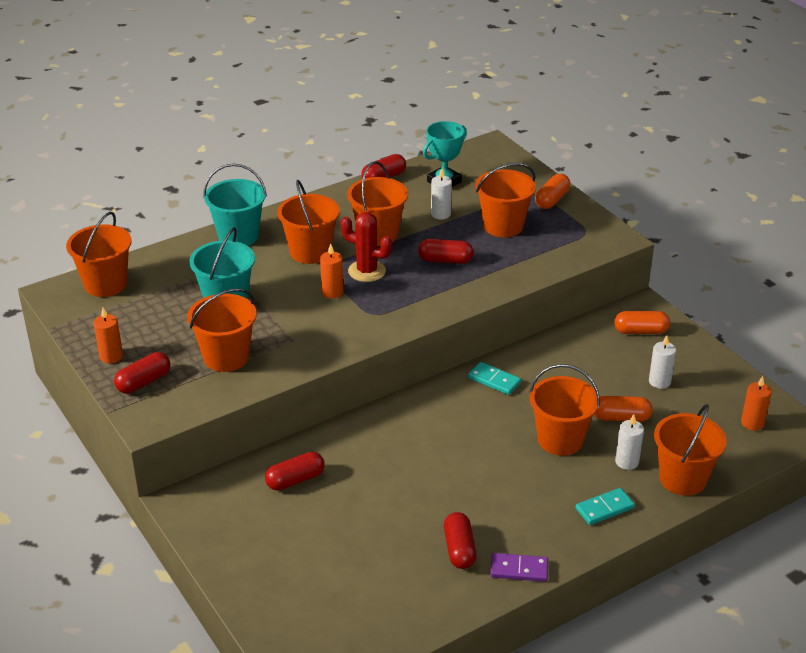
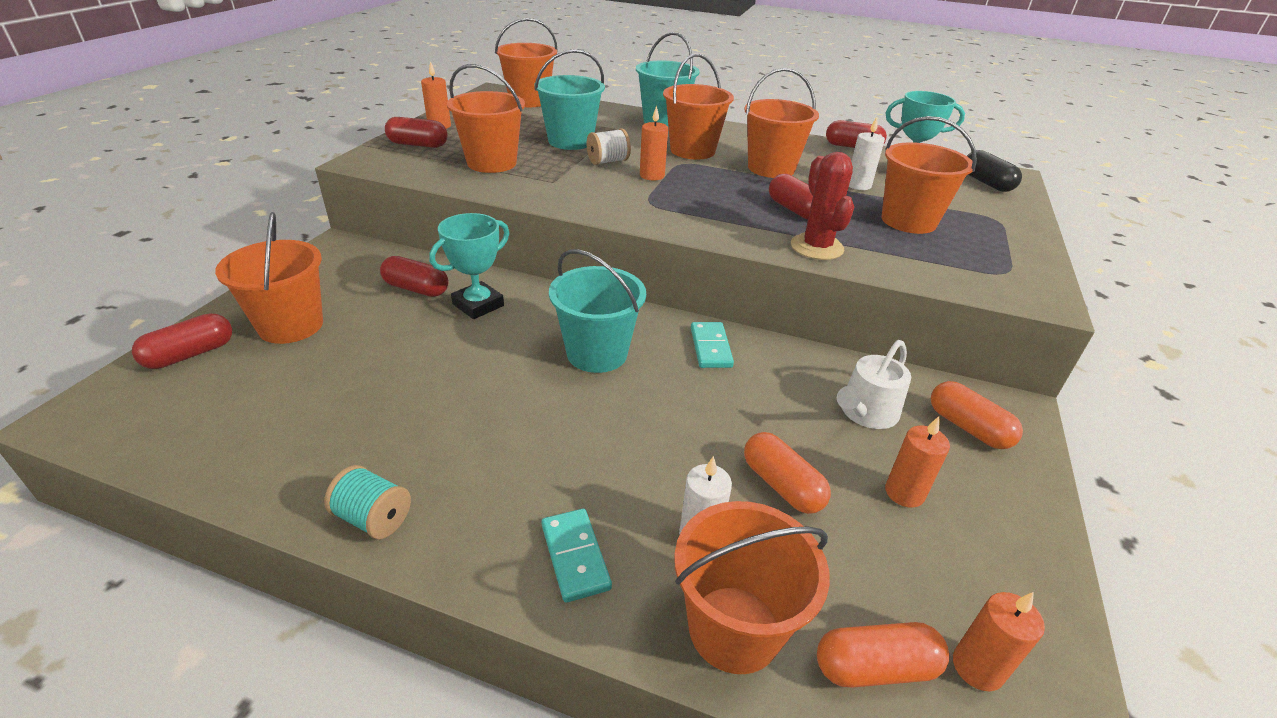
camera: 50 degrees right, 0 degrees up
(285, 300) = (608, 161): none -> white spool
(348, 458) = (478, 305): none -> turquoise trophy
(367, 271) = (708, 180): red cactus -> red cactus (816, 247)
(455, 429) = (597, 353): none -> turquoise bucket
(459, 549) = (380, 444): red capsule -> red capsule (190, 354)
(491, 162) = (986, 183): none -> black capsule
(519, 569) = (374, 518): purple domino -> turquoise spool
(552, 200) = (1008, 232): orange capsule -> orange capsule (875, 667)
(560, 439) = (671, 445): orange bucket -> orange bucket (291, 325)
(600, 357) = (865, 413): none -> white watering can
(604, 508) = (575, 556): turquoise domino -> turquoise domino turned 45 degrees clockwise
(659, 382) = (904, 493): white candle -> orange candle

